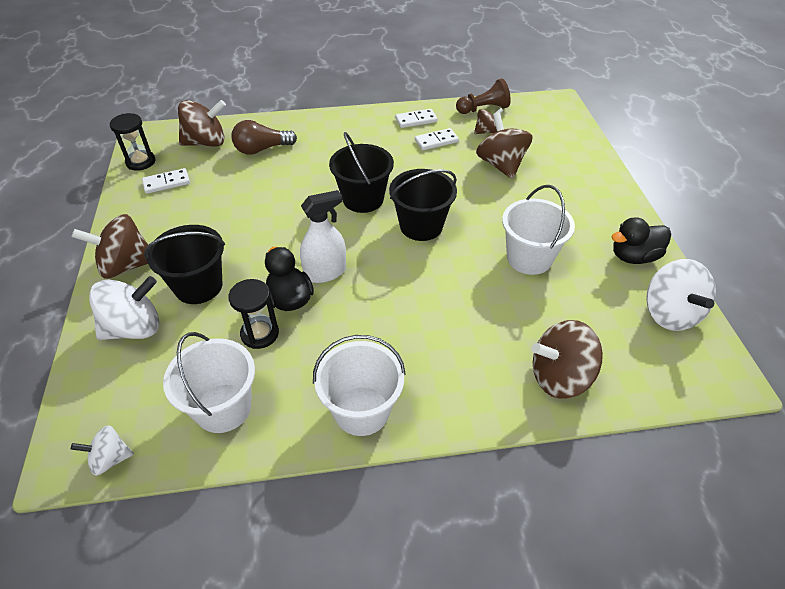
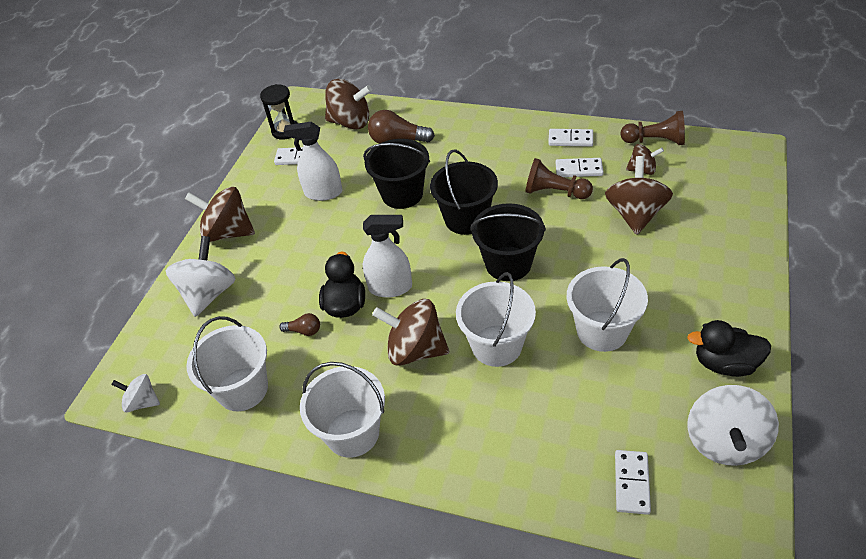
camera: 30 degrees right, 0 degrees up
(134, 328) = (209, 293): white spinning top -> white spinning top turned 75 degrees counterclockwise
(198, 286) = (276, 269): black bucket -> black bucket (402, 194)
(211, 207) = (323, 193): none -> white spray bottle
(260, 334) = (304, 331): black hourglass -> brown light bulb
(427, 162) = (555, 192): none -> brown pawn
(450, 294) = (496, 345): none -> white bucket
(559, 377) = (557, 467): brown spinning top -> brown spinning top (415, 350)
(624, 368) = (631, 483): none -> white domino

